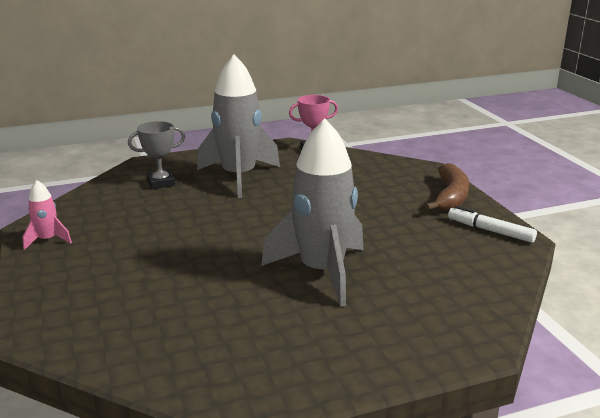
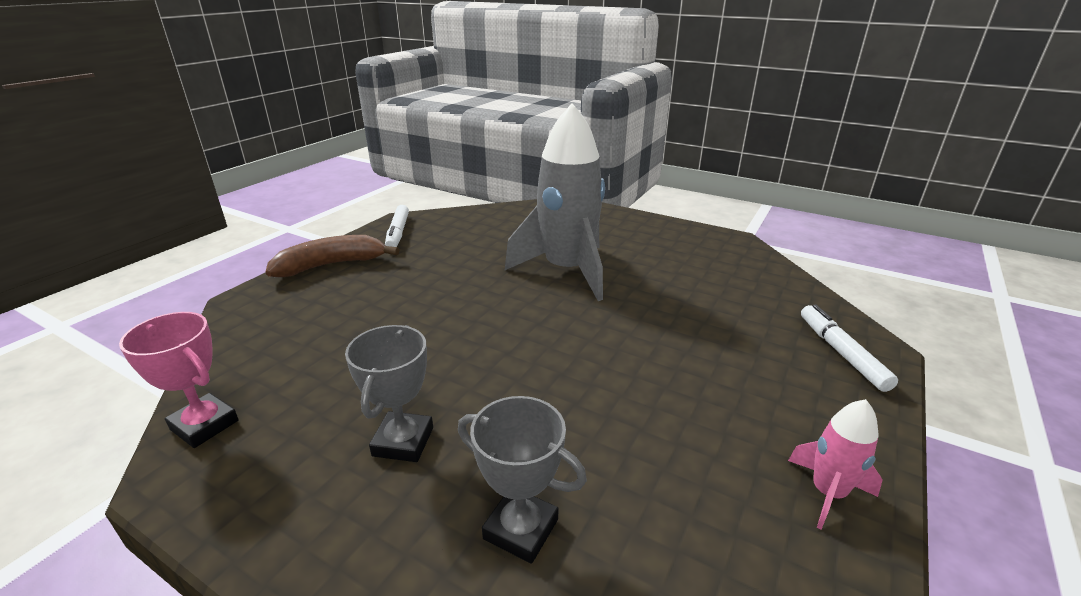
camera: 130 degrees left, 5 degrees up
(60, 315) = (841, 353): none -> white marker
(239, 177) = (403, 442): grey rocket -> grey trophy

